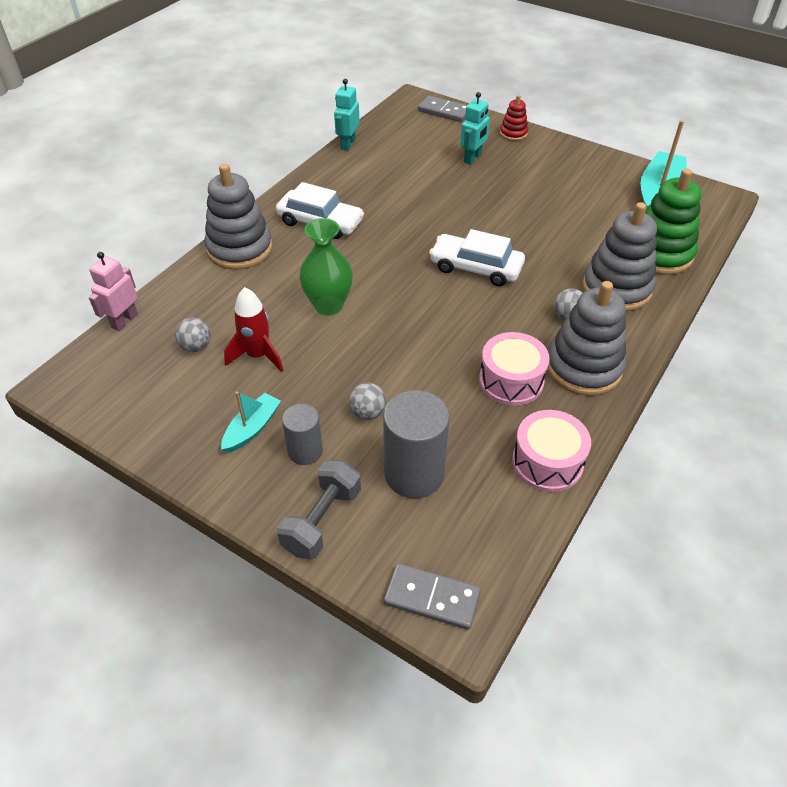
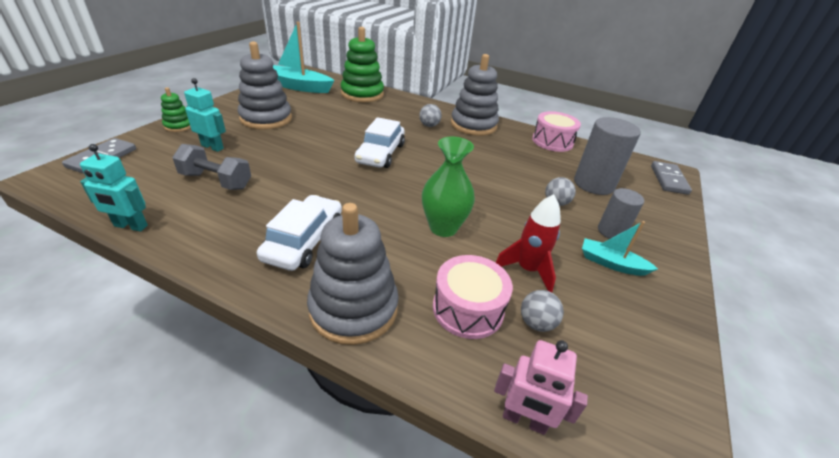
camera: 100 degrees left, 10 degrees down
(322, 520) = (659, 220): grey dumbbell -> grey dumbbell (216, 181)
(511, 380) = (495, 147): pink drum -> pink drum (468, 309)
(513, 133) = (179, 126): red stacking toy -> green stacking toy
(616, 288) = (398, 109): grey stacking toy -> grey stacking toy (266, 119)

